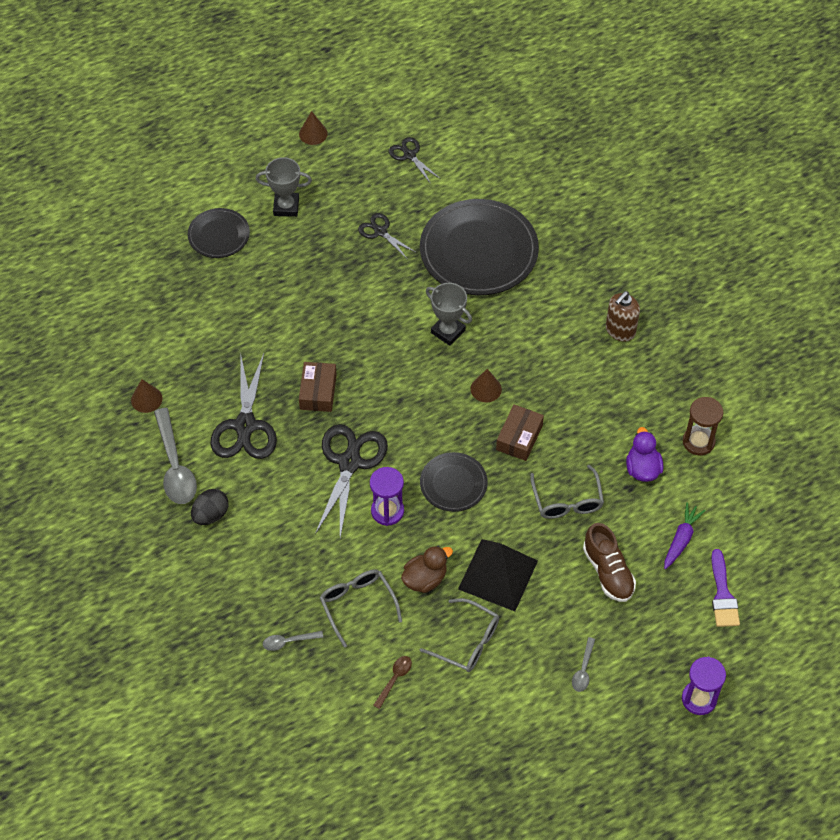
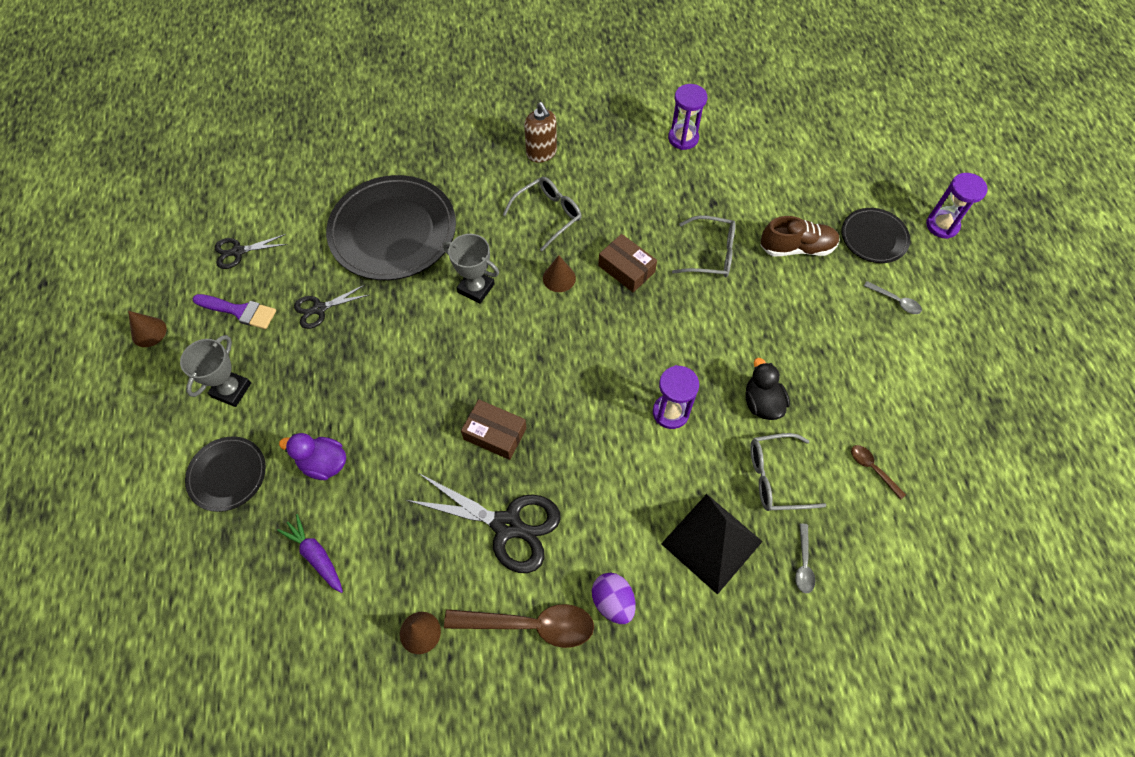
camera: 70 degrees left, 5 degrees up
(175, 466) = (530, 625): grey spoon -> brown spoon
(211, 515) = (613, 601): black egg -> purple egg
(349, 462) = (597, 430): black scissors -> none
(425, 579) = (762, 403): brown duck -> black duck
(448, 331) = (476, 288): grey trophy -> grey trophy turned 60 degrees clockwise
(453, 484) = (658, 341): black plate -> black plate (874, 237)
(467, 641) = (843, 388): grey glasses -> grey glasses (548, 215)
(498, 574) = (775, 337): black pyramid -> black pyramid (711, 542)
(642, 468) = (696, 186): purple duck -> purple duck (323, 463)
(681, 539) = (778, 184): purple carrot -> purple carrot (316, 556)
(698, 442) = (683, 138): brown hourglass -> purple hourglass
(723, 595) = (842, 174): purple brush -> purple brush (239, 311)

